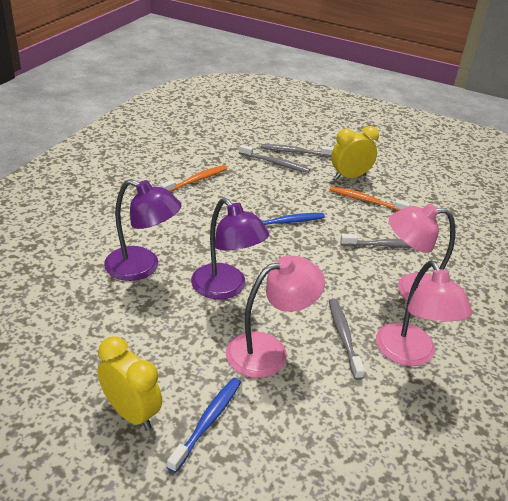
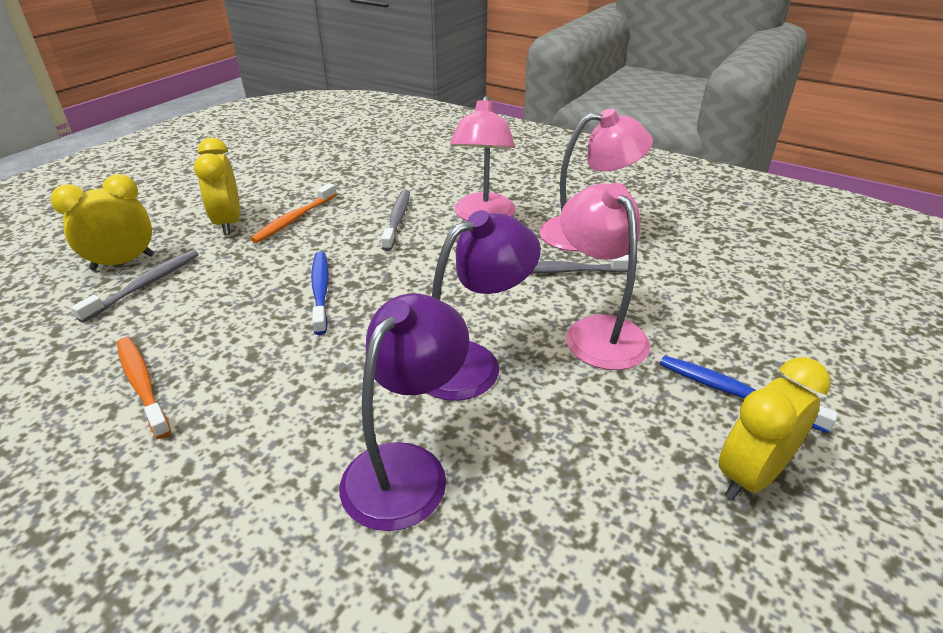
camera: 80 degrees left, 0 degrees up
(294, 152) = (123, 262): grey toothbrush -> yellow clock

